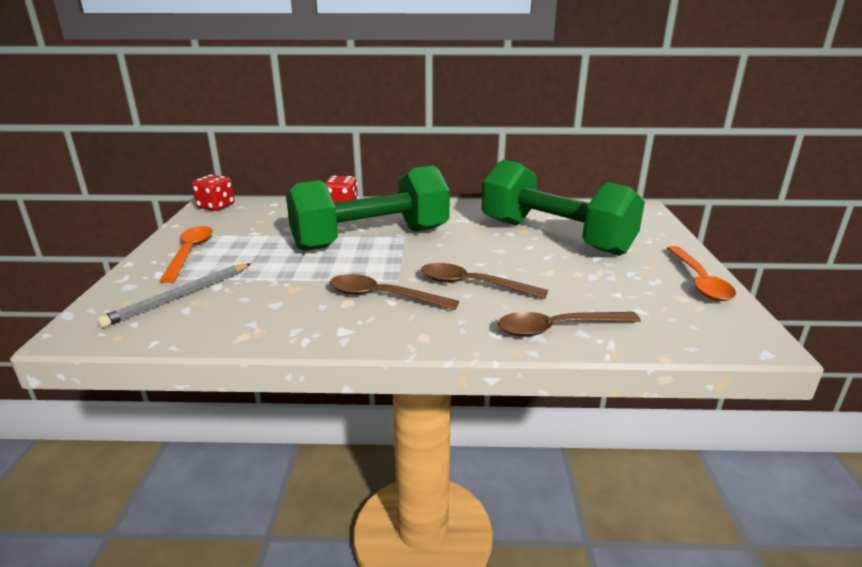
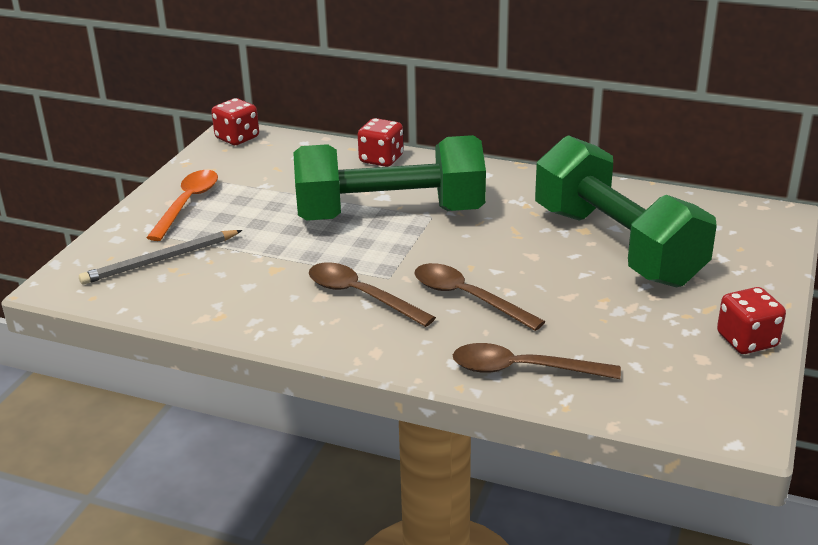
camera: 20 degrees right, 5 degrees up
(699, 281) = (747, 340): orange spoon -> red dice

